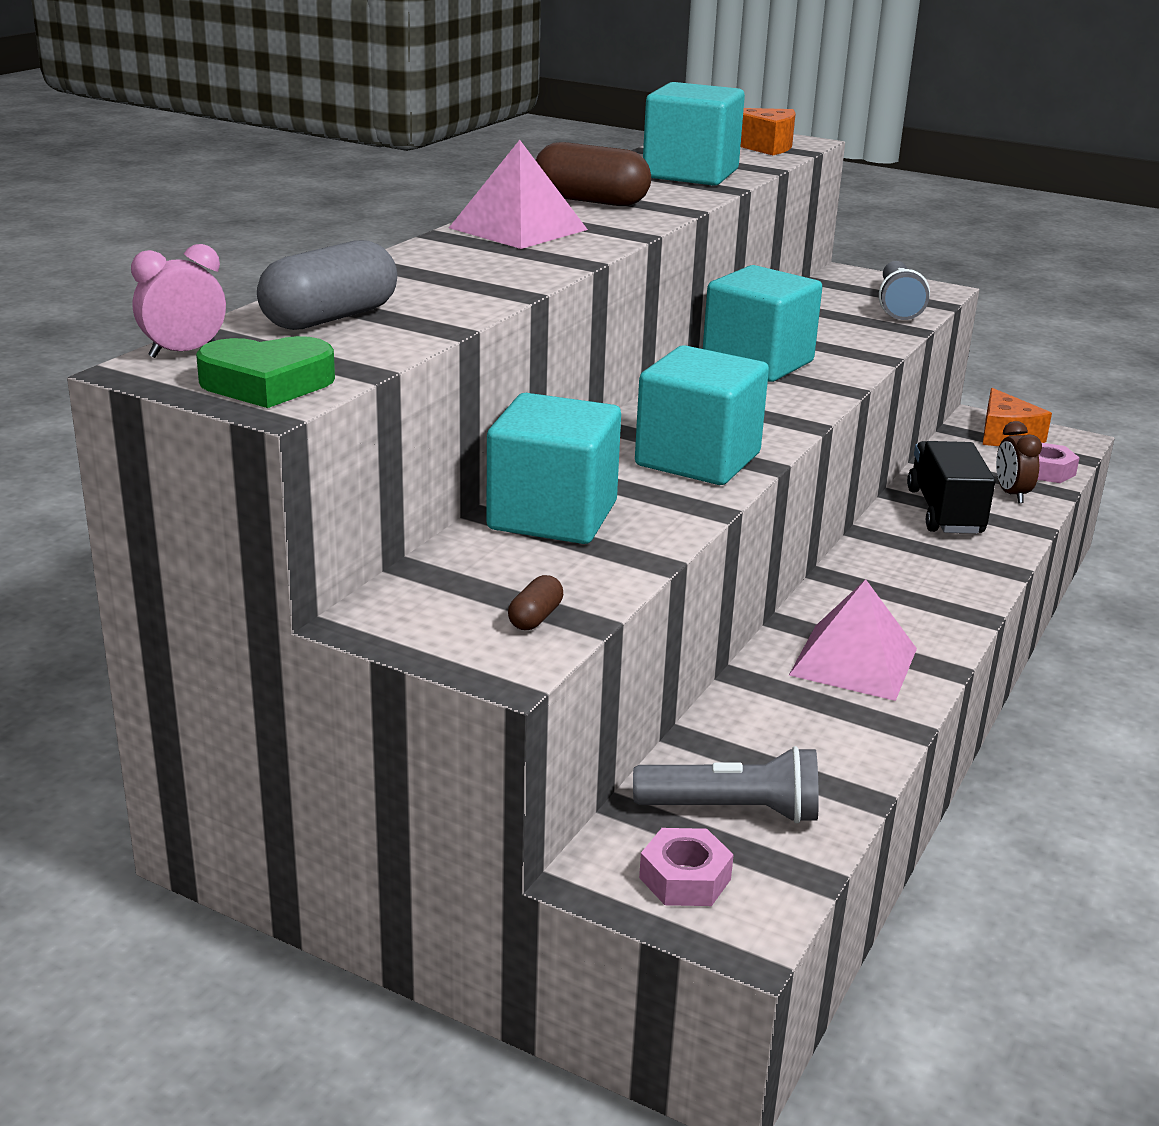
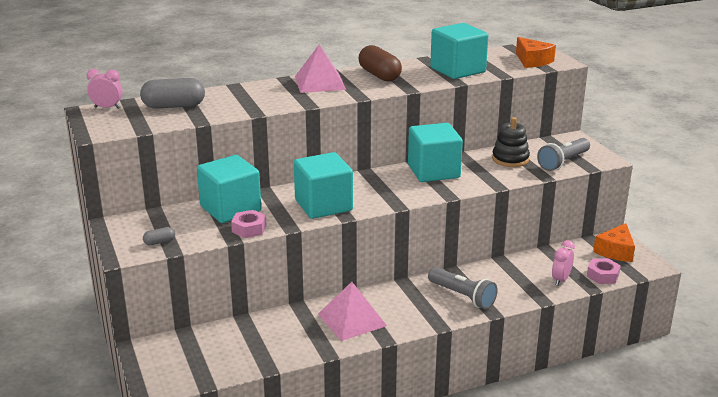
camera: 40 degrees right, 0 degrees up
(267, 383) = (107, 126): green heart -> none
(535, 618) = (159, 242): brown capsule -> grey capsule
(685, 878) = (165, 362): pink nut -> pink nut (249, 229)
(732, 810) = (216, 349): grey flashlight -> grey flashlight (462, 296)
(825, 319) = (510, 159): none -> black stacking toy
(945, 512) = (510, 276): black truck -> none
(1011, 494) = (560, 280): brown clock -> pink clock

